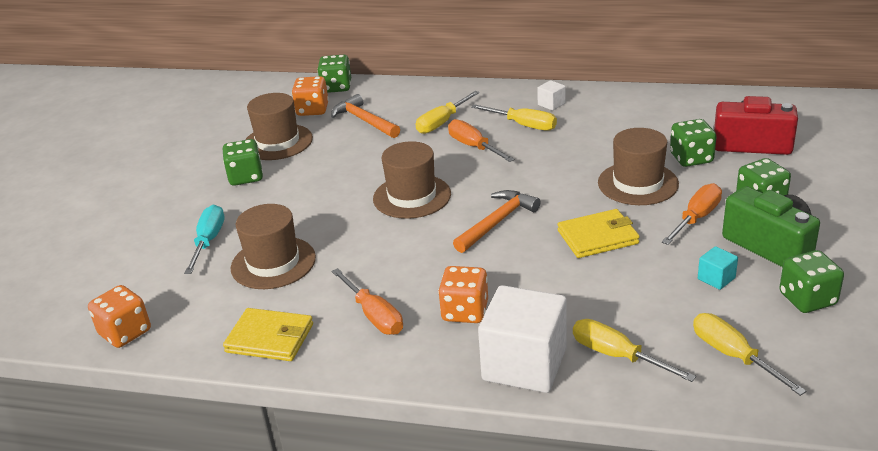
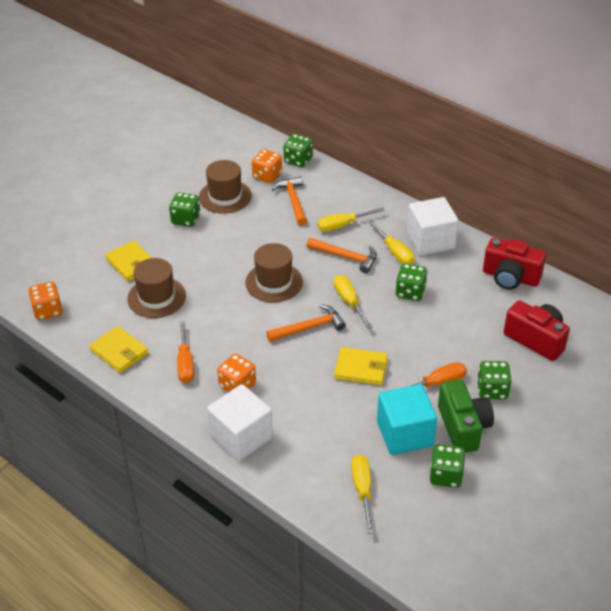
camera: 25 degrees right, 10 degrees up
(208, 241) = (131, 263): turquoise screwdriver -> yellow wallet
(474, 147) = (346, 257): orange screwdriver -> orange hammer
(551, 104) = (430, 241): white cube -> white cube, size x2.35
(617, 356) = (297, 457): yellow screwdriver -> yellow screwdriver (349, 302)
(638, 183) = (425, 338): brown hat -> none
(666, 105) = (510, 277): none -> red camera
(691, 158) = (481, 333): green dice -> green dice (410, 292)
(716, 278) = (404, 434): turquoise cube -> turquoise cube, size x2.35

